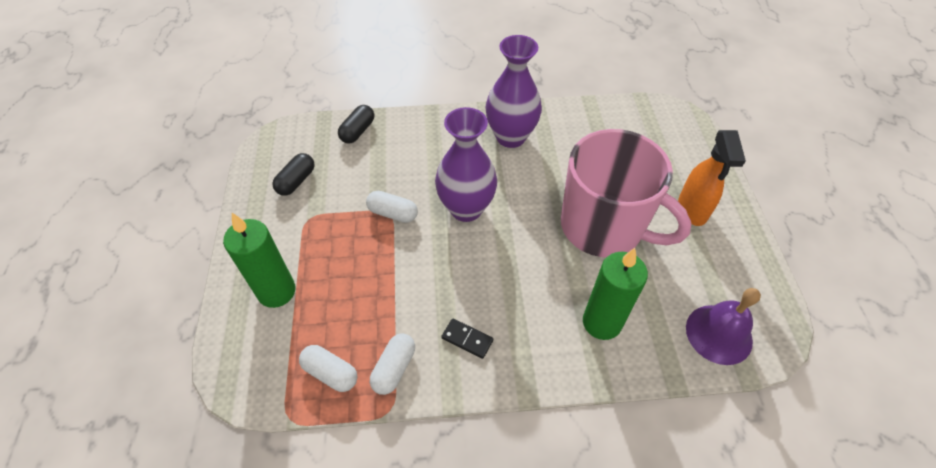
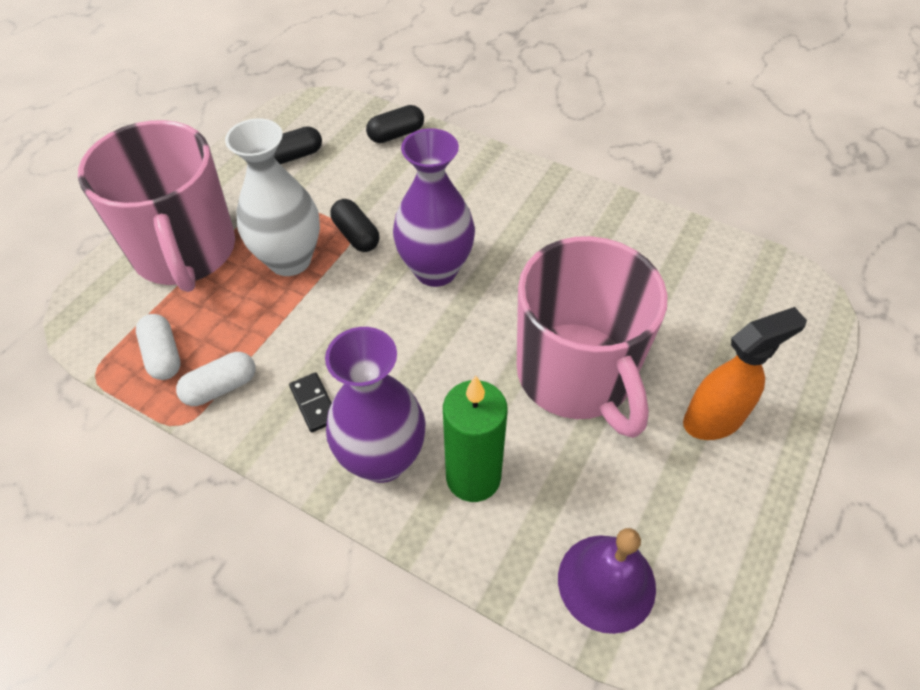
camera: 35 degrees right, 0 degrees up
(276, 291) = (185, 252): green candle -> pink mug
(361, 255) = (290, 260): none -> white vase
(393, 213) = (356, 235): white capsule -> black capsule
(511, 137) = (558, 218): purple vase -> purple vase (382, 459)
(692, 210) = (714, 419): orange spray bottle -> orange spray bottle turned 150 degrees counterclockwise

